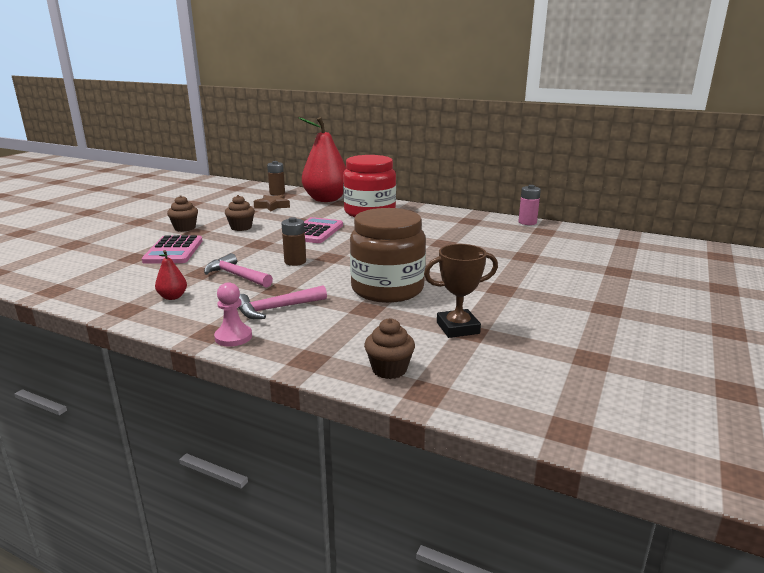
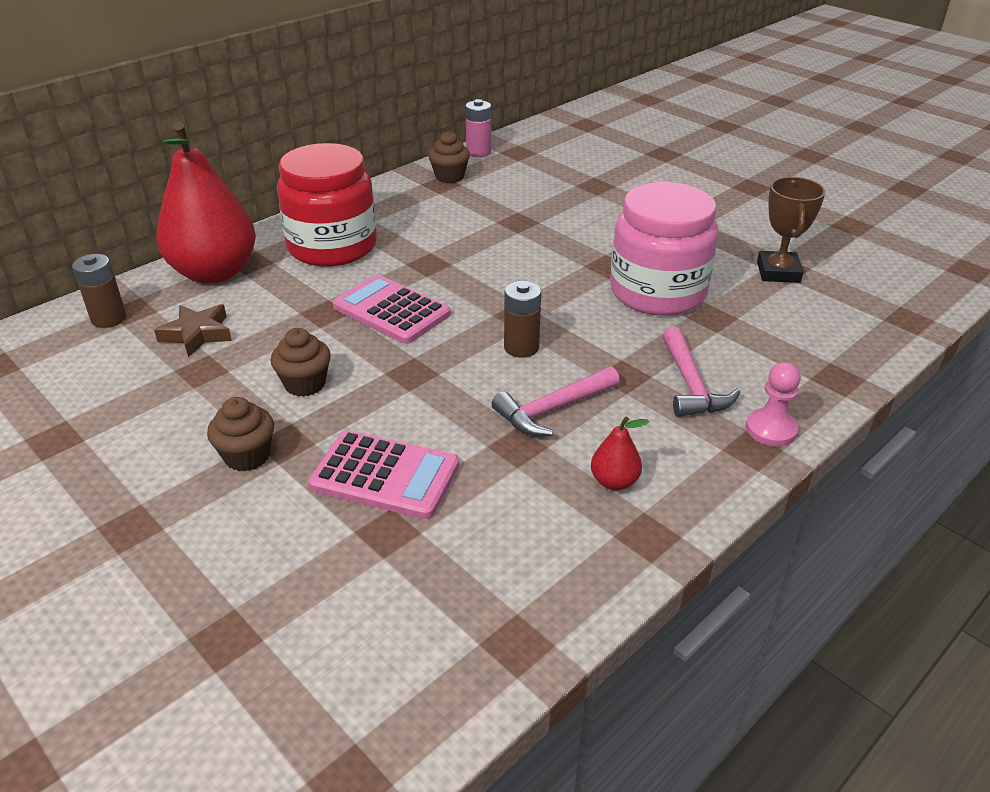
camera: 70 degrees left, 15 degrees up
(387, 289) = (657, 292): brown jar -> pink jar
(389, 369) = (865, 331): brown cupcake -> brown cupcake (449, 177)

